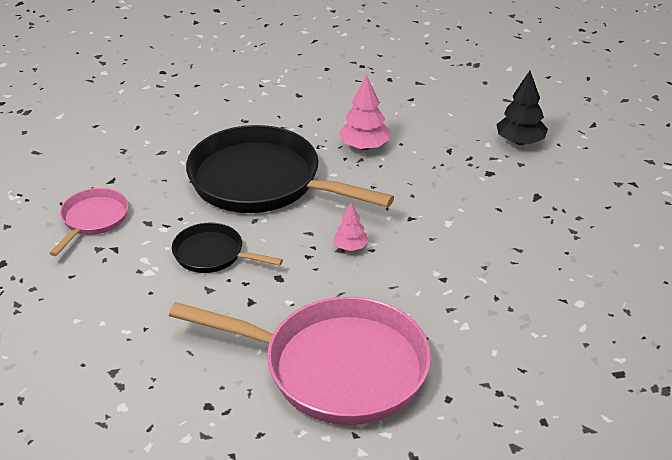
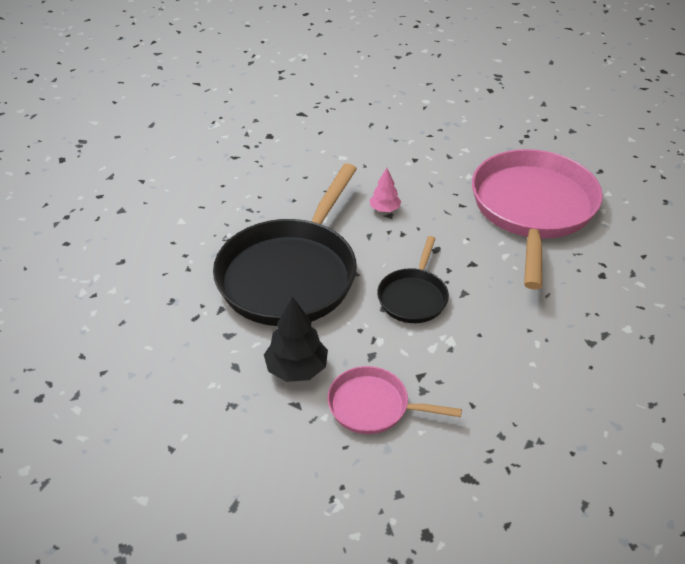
camera: 95 degrees left, 5 degrees up
(364, 146) = (227, 208): pink tree -> none
(520, 142) = (222, 119): black tree -> black tree (297, 369)

